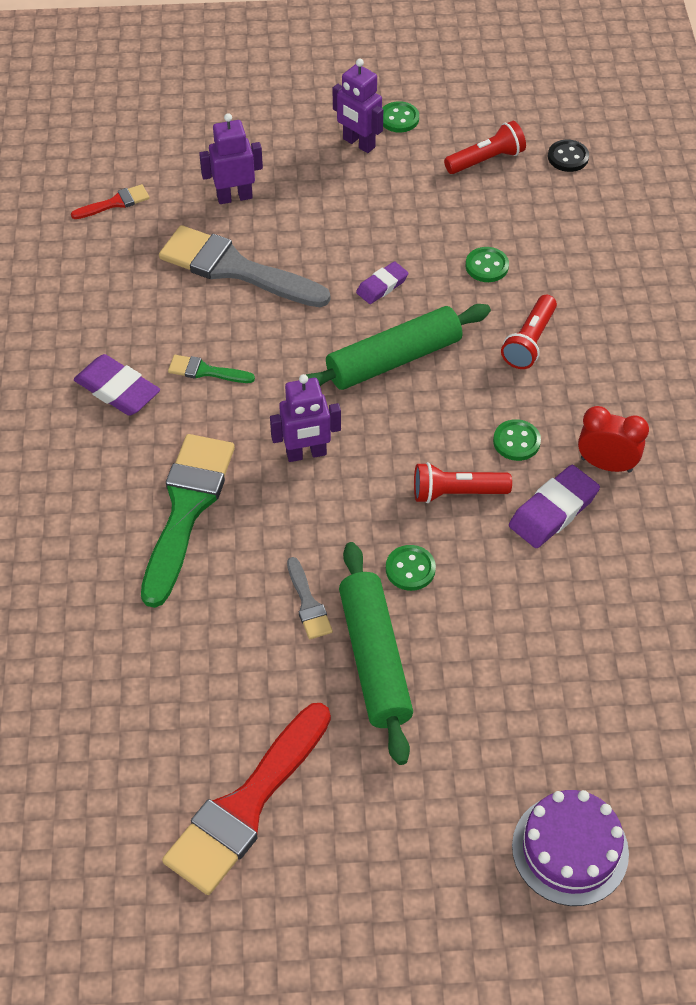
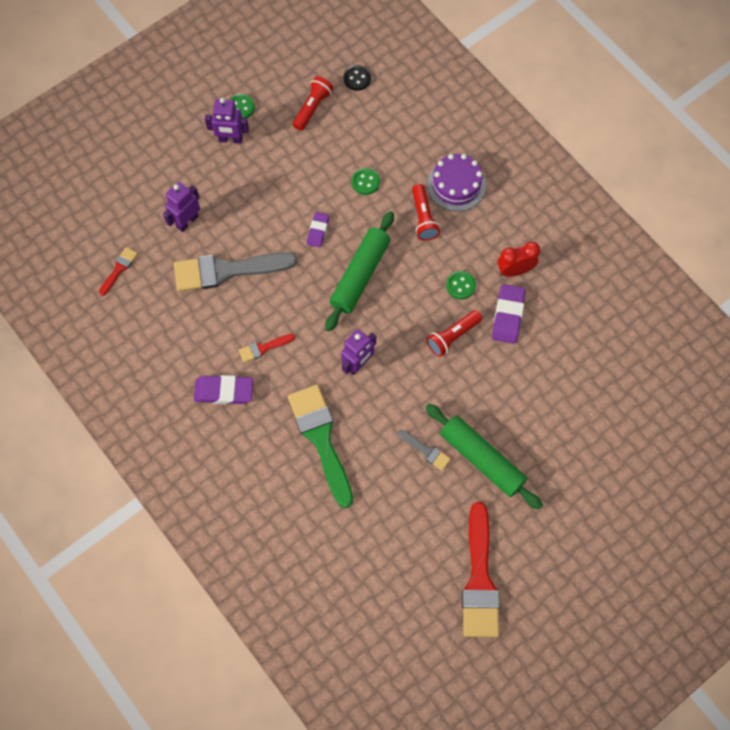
camera: 35 degrees left, 15 degrees up
(206, 371) = (263, 348): green brush -> red brush
(410, 569) = (462, 397): green button -> none
(570, 849) = (642, 495): purple cake -> purple cake (456, 185)

